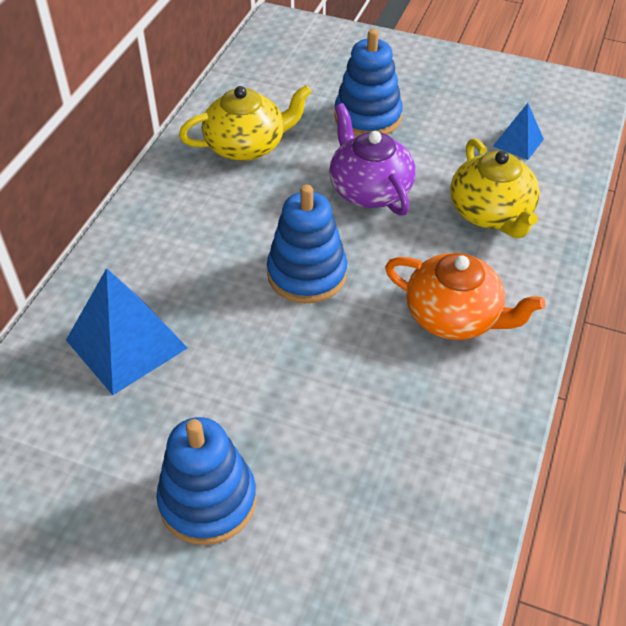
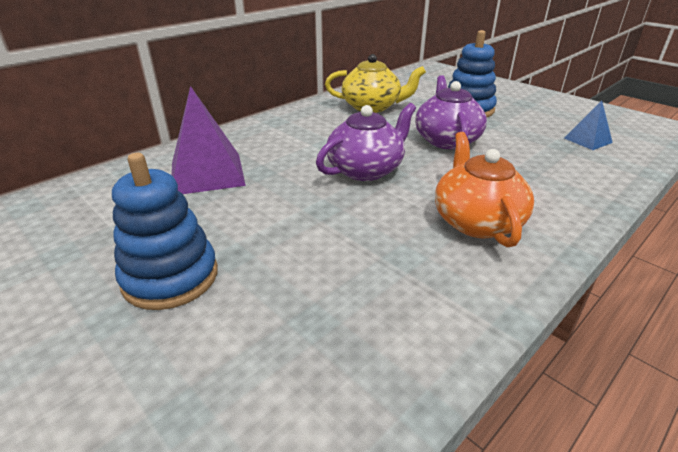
camera: 25 degrees right, 15 degrees down
(126, 344) = (207, 173): blue pyramid -> purple pyramid
(307, 274) = (366, 169): blue stacking toy -> purple teapot
(454, 316) = (476, 221): orange teapot -> orange teapot turned 150 degrees counterclockwise
(491, 213) = (544, 171): yellow teapot -> none

